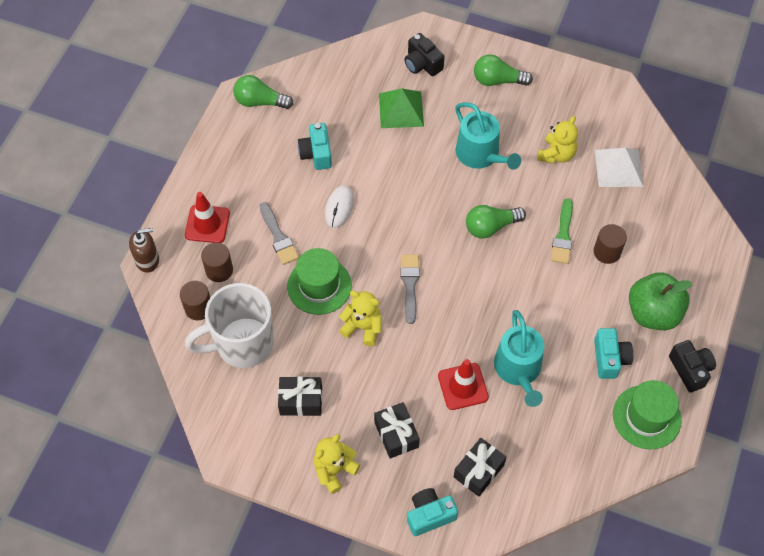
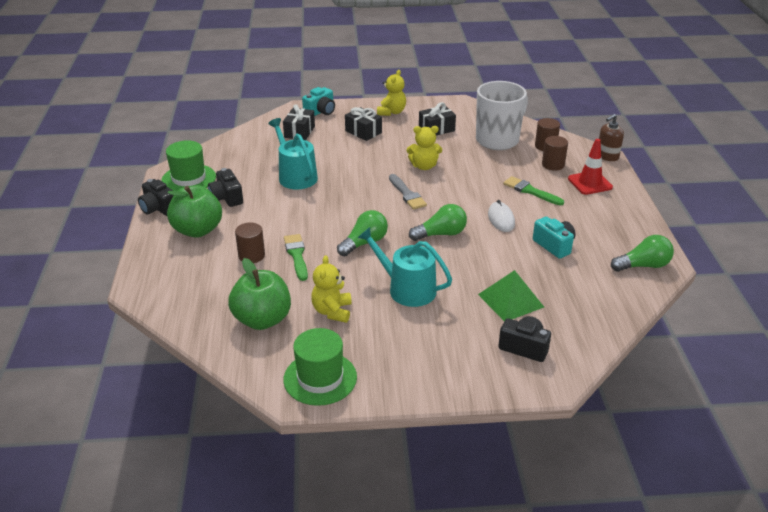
camera: 155 degrees right, 25 degrees down
(278, 237) = (530, 191): grey brush -> green brush
(319, 286) = (474, 176): green hat -> green hat (320, 378)
(463, 386) = (332, 159): red traffic cone -> none
(497, 80) = (432, 358): green light bulb -> green light bulb (441, 234)
(609, 359) = (227, 198): turquoise camera -> black camera
(618, 168) = (262, 320): white pyramid -> green apple

